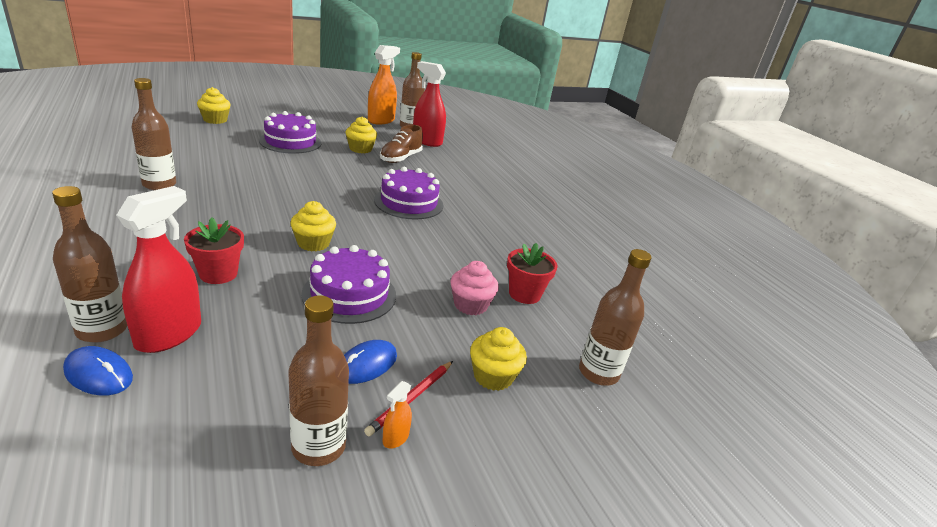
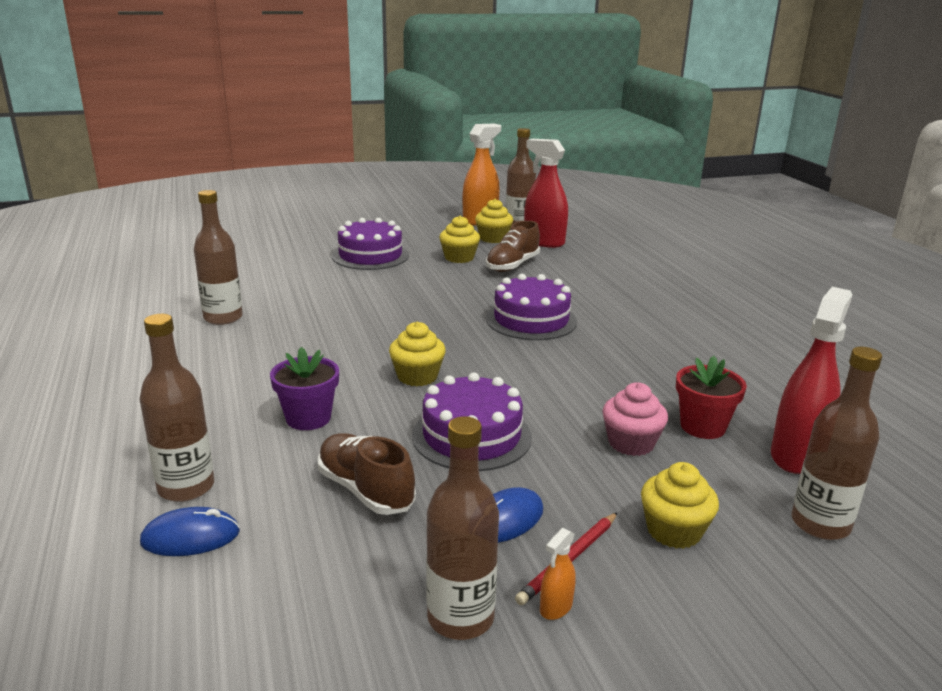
camera: 10 degrees right, 5 degrees down
(98, 374) = (190, 537): blue mouse -> blue mouse turned 45 degrees counterclockwise
(169, 334) = (262, 490): red spray bottle -> red spray bottle (797, 455)
(215, 120) = (276, 237): yellow cupcake -> yellow cupcake (493, 238)
(218, 274) = (308, 418): red flower pot -> purple flower pot
(257, 337) = (365, 490): none -> brown shoe

